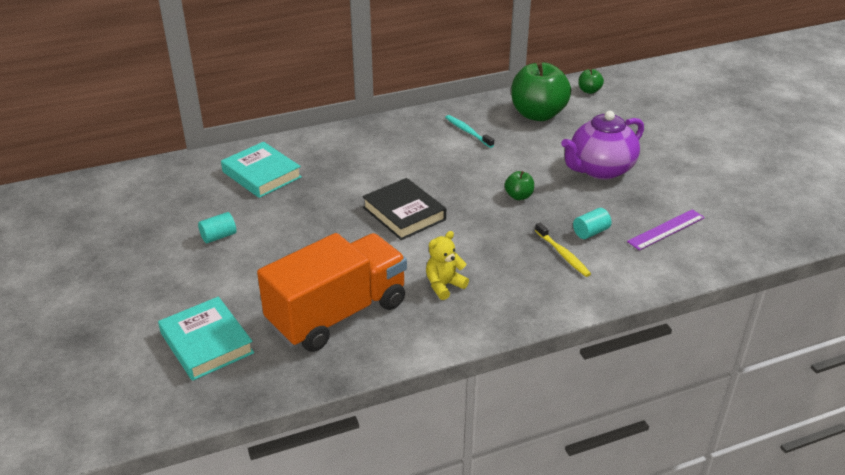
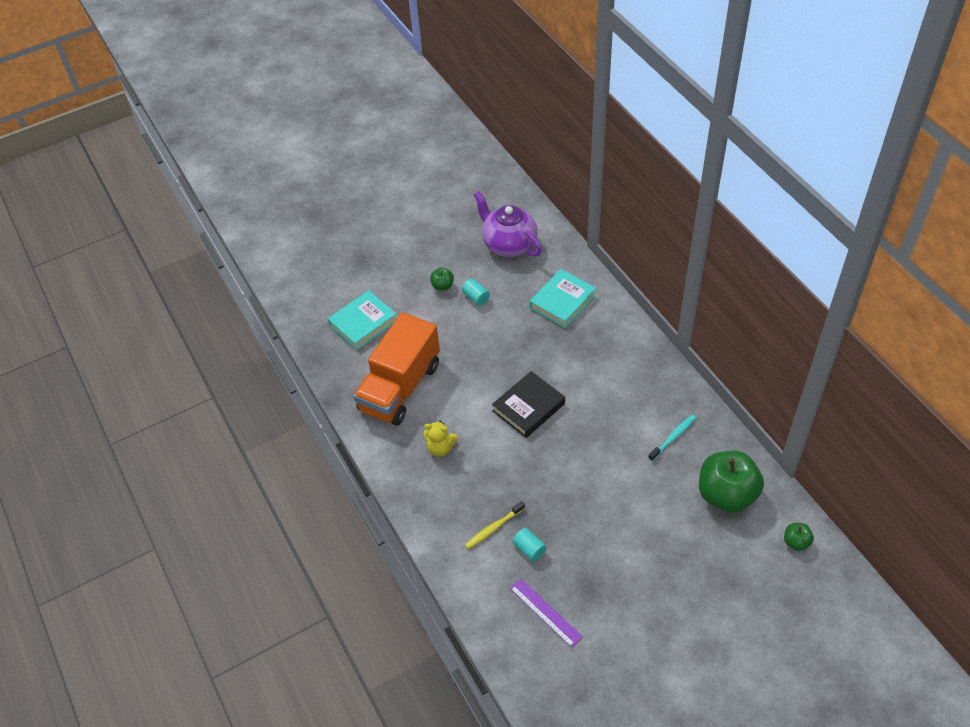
camera: 85 degrees right, 15 degrees up
(337, 314) = (400, 387): orange truck -> orange truck turned 75 degrees clockwise
(444, 285) = (440, 448): yellow teddy bear -> yellow teddy bear turned 150 degrees clockwise
(518, 196) = (573, 489): green apple -> green apple (442, 286)
(600, 169) = (635, 555): purple teapot -> purple teapot (508, 244)

